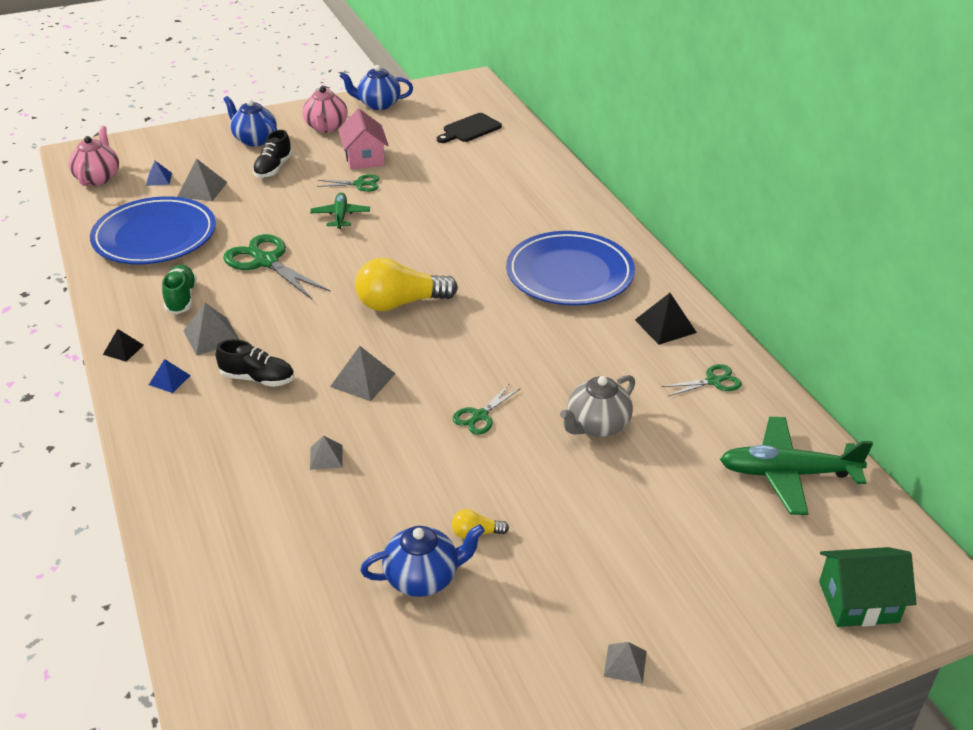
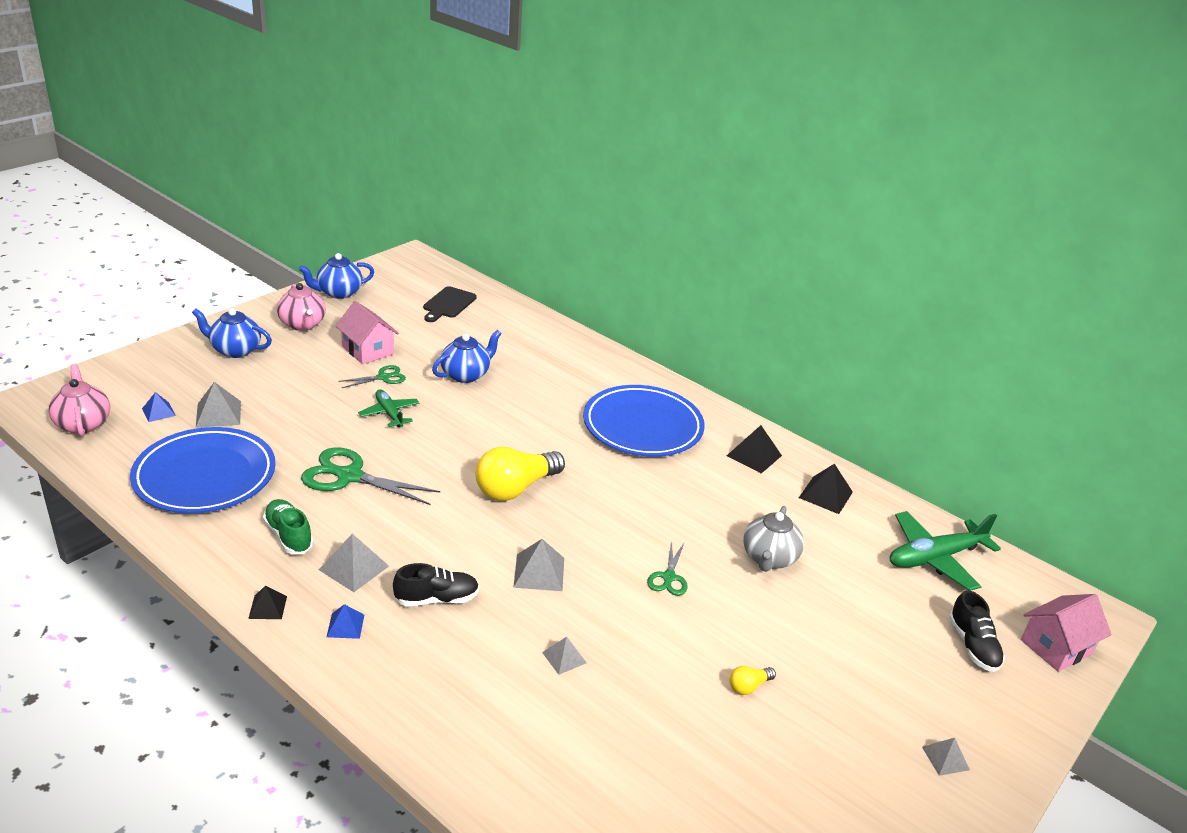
camera: 30 degrees left, 5 degrees down
(273, 168) = (280, 377): black shoe -> black shoe (973, 646)
(423, 577) = (737, 742): blue teapot -> blue teapot (466, 375)
(713, 381) = (825, 495): green scissors -> black pyramid
(858, 602) = (1056, 647): green house -> pink house

